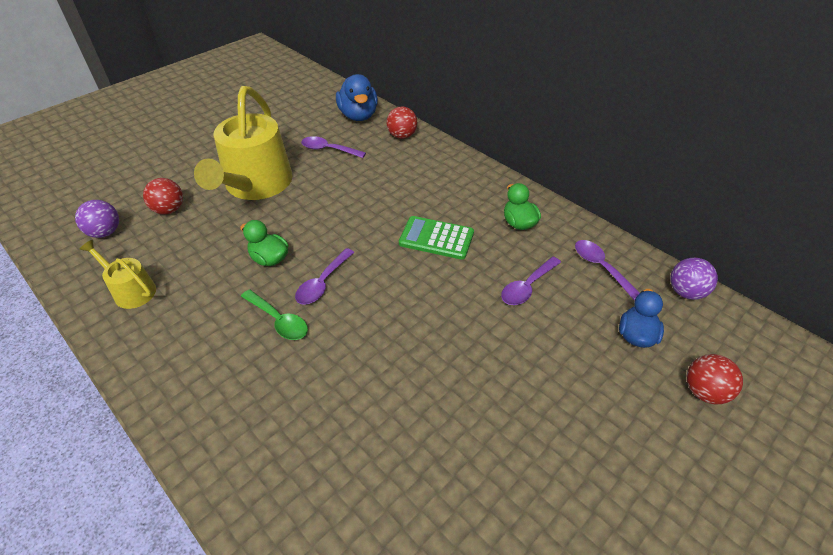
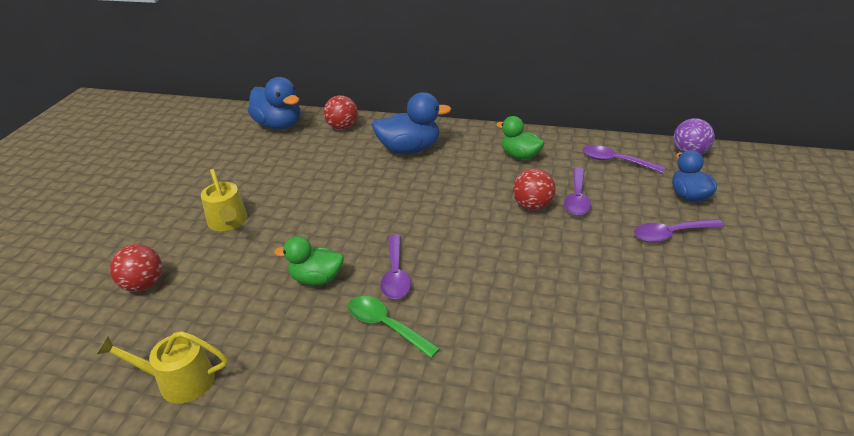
camera: 30 degrees left, 10 degrees down
(105, 232) = (78, 341): purple ball -> none
(256, 185) = (228, 222): yellow watering can -> yellow watering can, size x0.48
(279, 320) = (386, 326): green spoon -> green spoon turned 150 degrees counterclockwise
(328, 150) = (278, 163): purple spoon -> purple spoon (671, 234)
(434, 178) = (409, 149): none -> blue duck
(436, 238) = (463, 194): green calculator -> none
(704, 391) = (769, 211): red ball -> red ball (532, 206)

